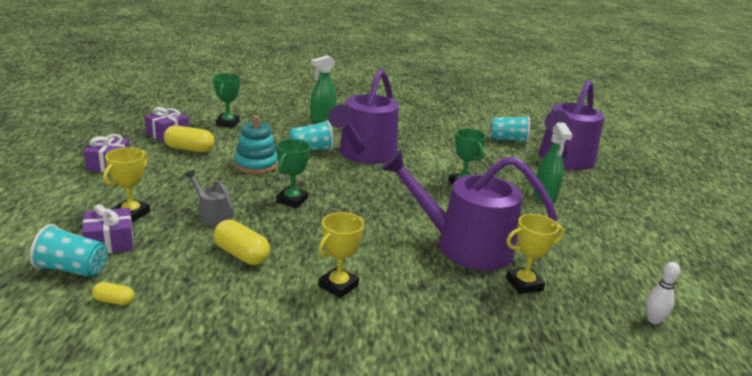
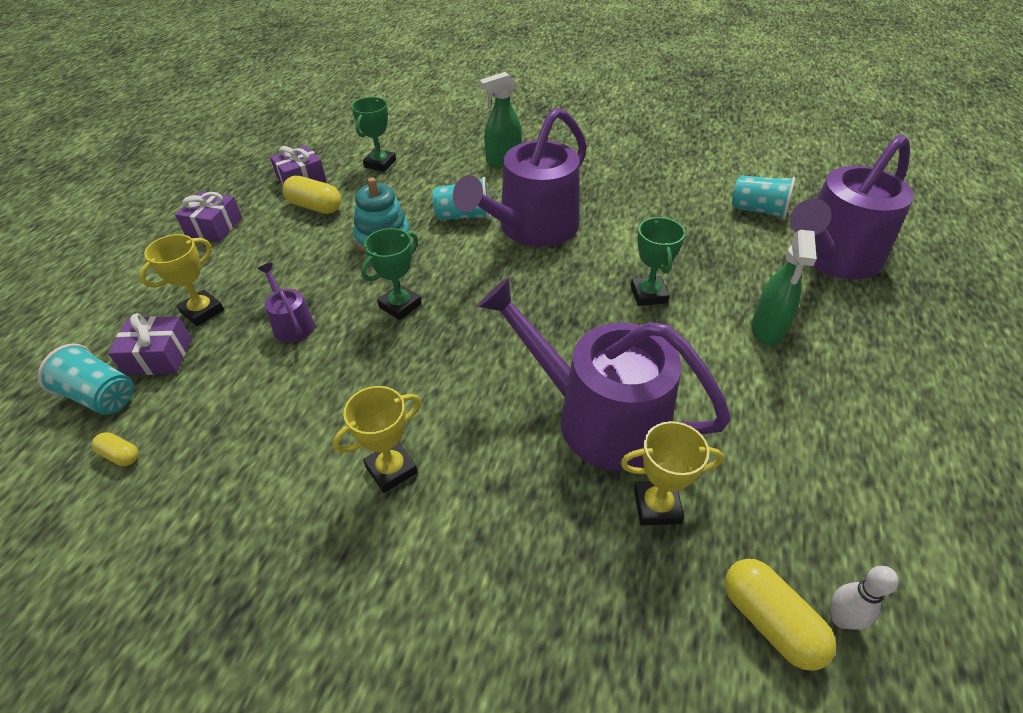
camera: 20 degrees right, 20 degrees up
(212, 216) = (292, 324): grey watering can -> purple watering can
(241, 254) = (296, 396): yellow capsule -> yellow capsule (769, 621)

